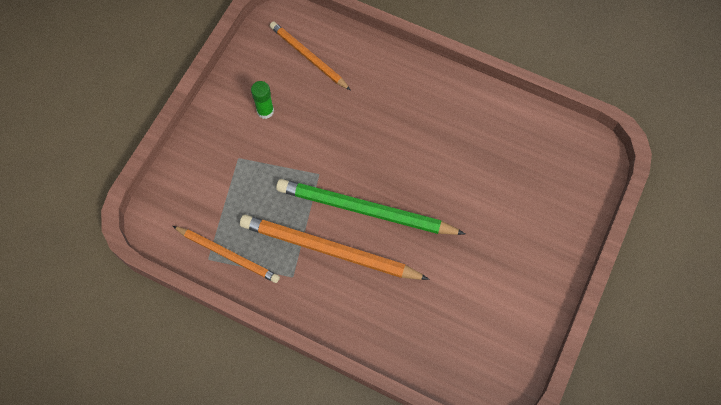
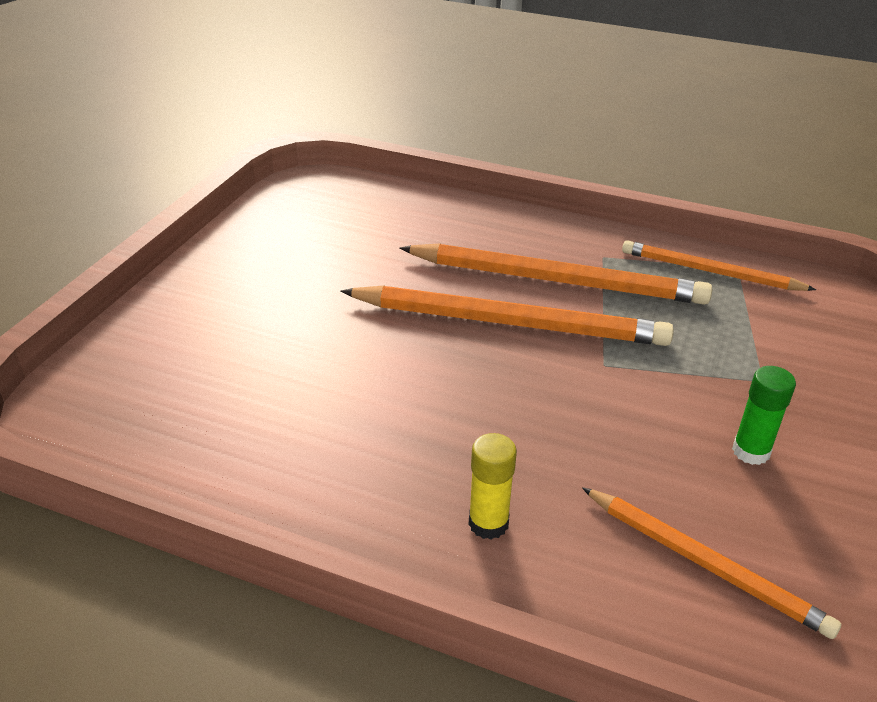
camera: 175 degrees right, 30 degrees down
(365, 210) = (509, 322): green pencil -> orange pencil
(393, 79) = (488, 523): none -> yellow glue stick

